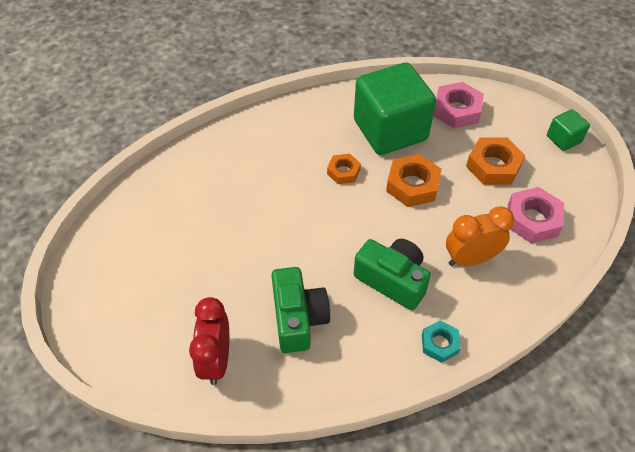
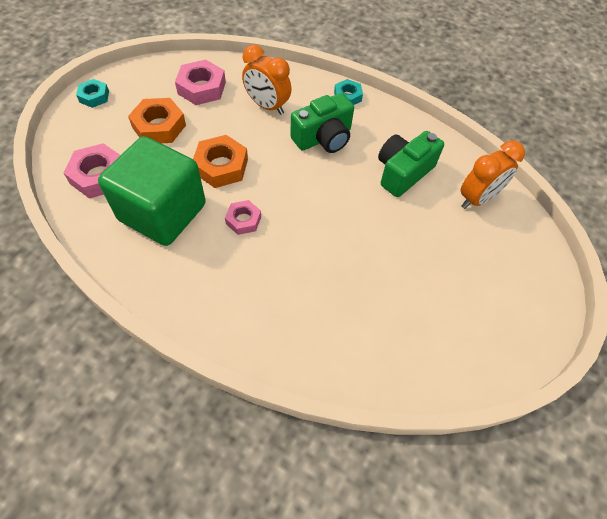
camera: 130 degrees left, 5 degrees up
(216, 360) = (477, 199): red clock -> orange clock
(343, 172) = (243, 220): orange nut -> pink nut
(392, 280) = (323, 138): green camera -> green camera turned 120 degrees counterclockwise
(563, 139) = (94, 96): green cube -> turquoise nut

